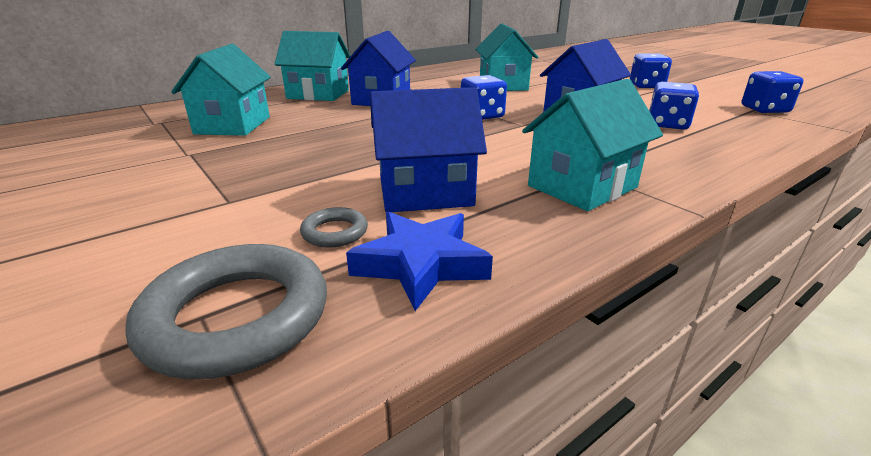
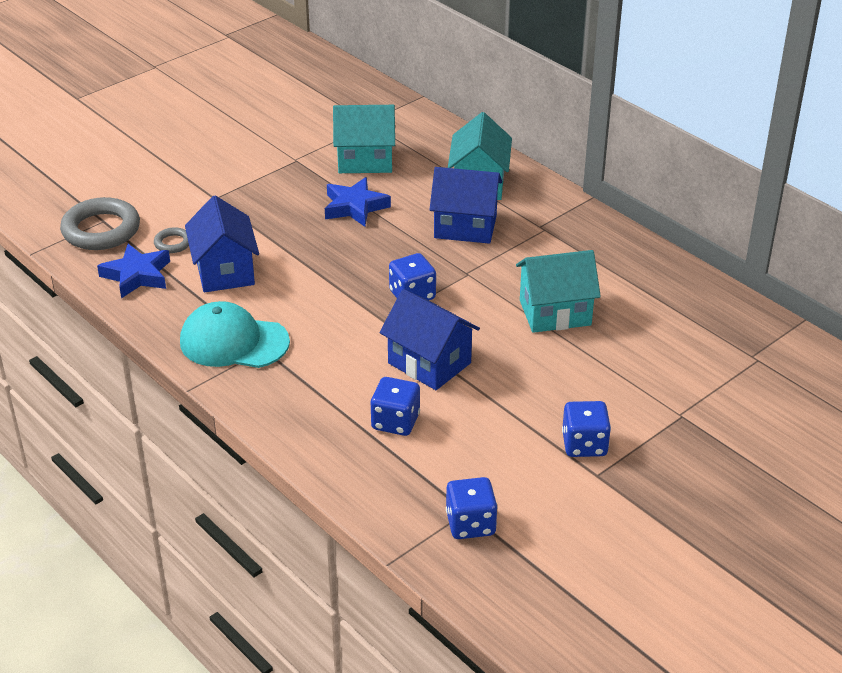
camera: 85 degrees right, 10 degrees up
(321, 130) = (355, 207): none -> blue star
(582, 186) = (234, 342): turquoise house -> turquoise cap

